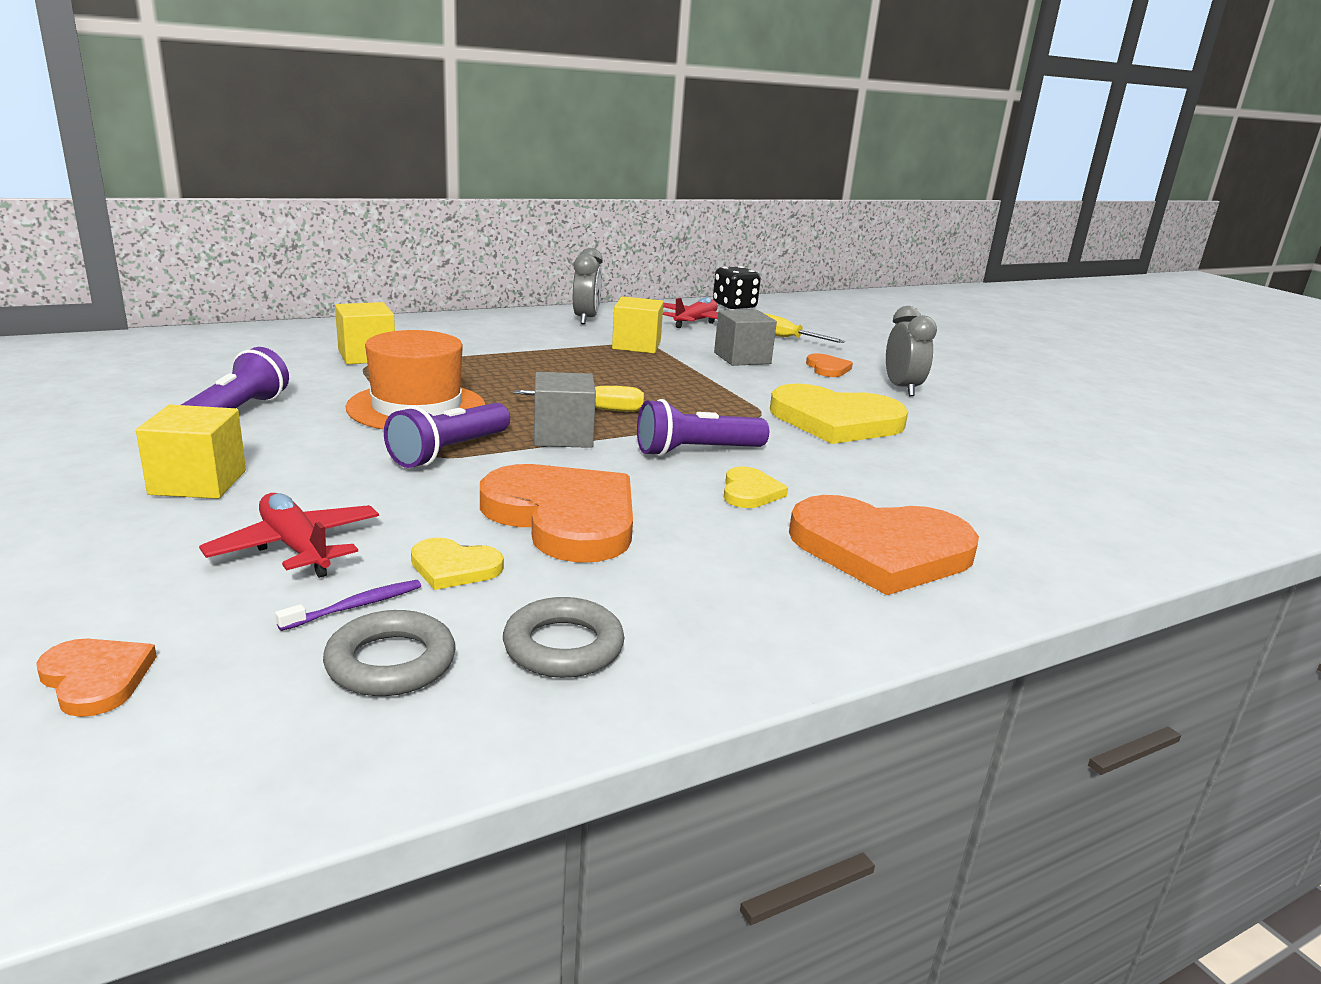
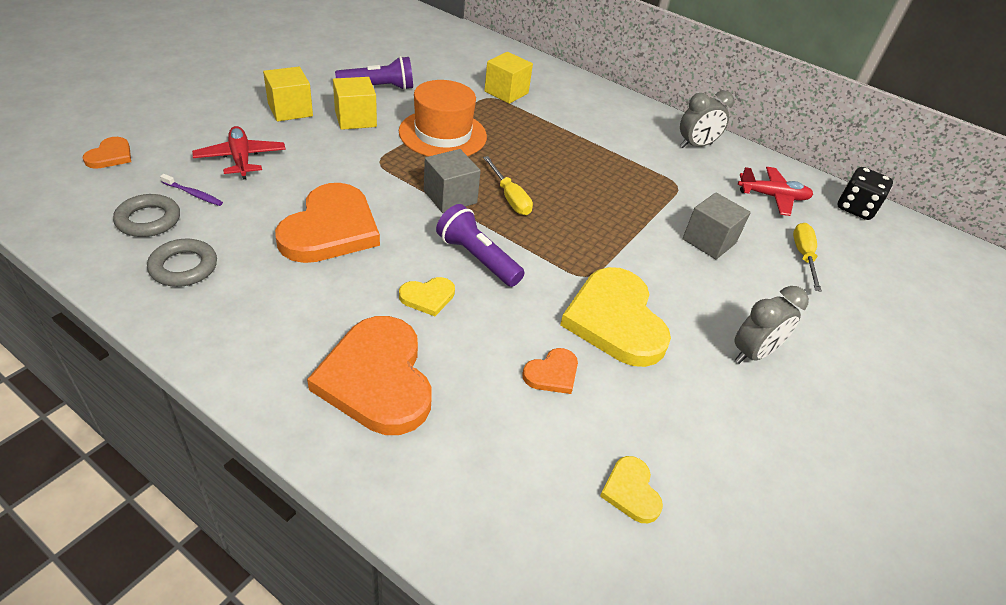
camera: 60 degrees right, 20 degrees up
(296, 547) = (241, 159): red plane -> red plane turned 45 degrees counterclockwise
(449, 452) = (387, 165): purple flashlight -> none
(454, 567) = (247, 209): yellow heart -> yellow heart (631, 491)
(636, 345) = (667, 182): yellow cube -> yellow cube (355, 119)
(827, 368) = (749, 296): orange heart -> orange heart (552, 373)

